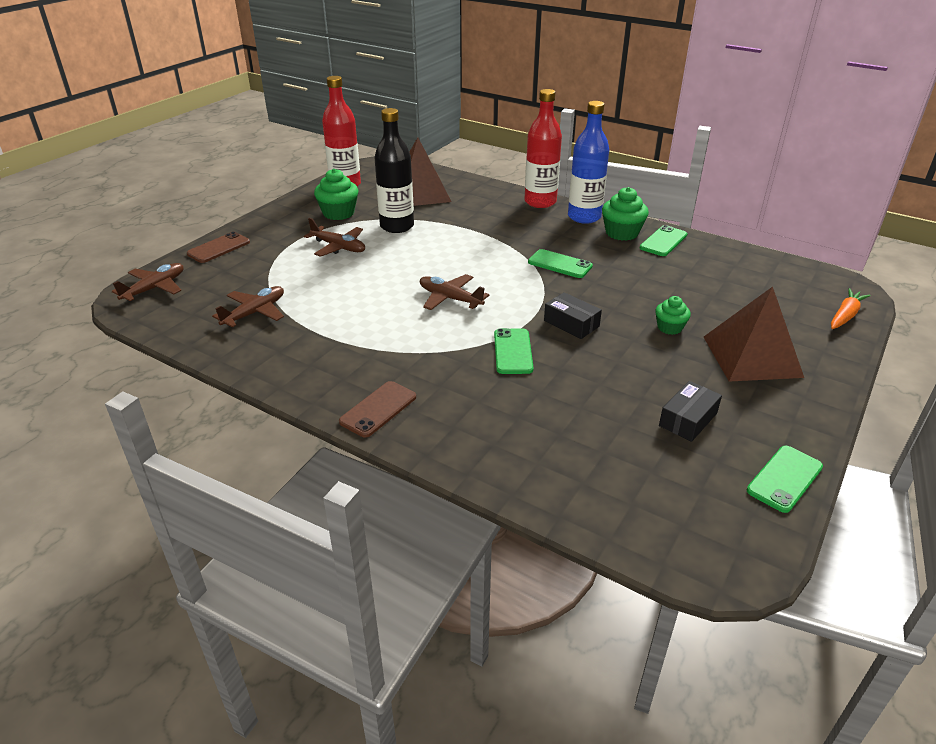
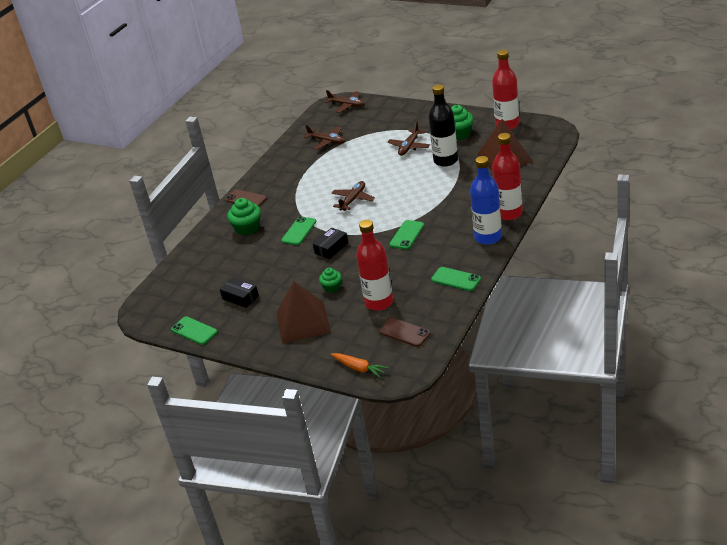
camera: 90 degrees right, 0 degrees up
(219, 248) = (397, 108): brown phone -> brown phone (404, 332)
(513, 351) = (299, 231): green phone -> green phone turned 60 degrees counterclockwise
(622, 233) = (465, 258): green cupcake -> green cupcake (247, 228)
(706, 293) = (379, 302): none -> red bottle

